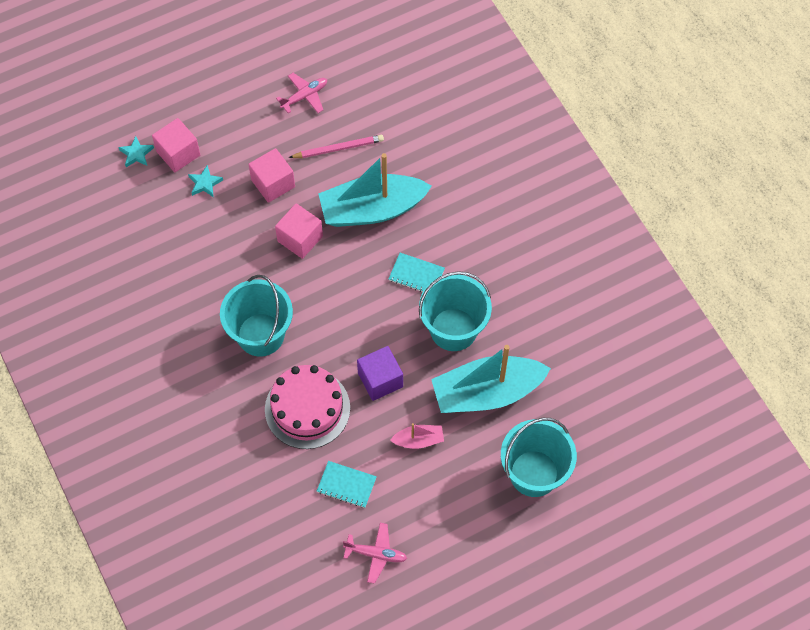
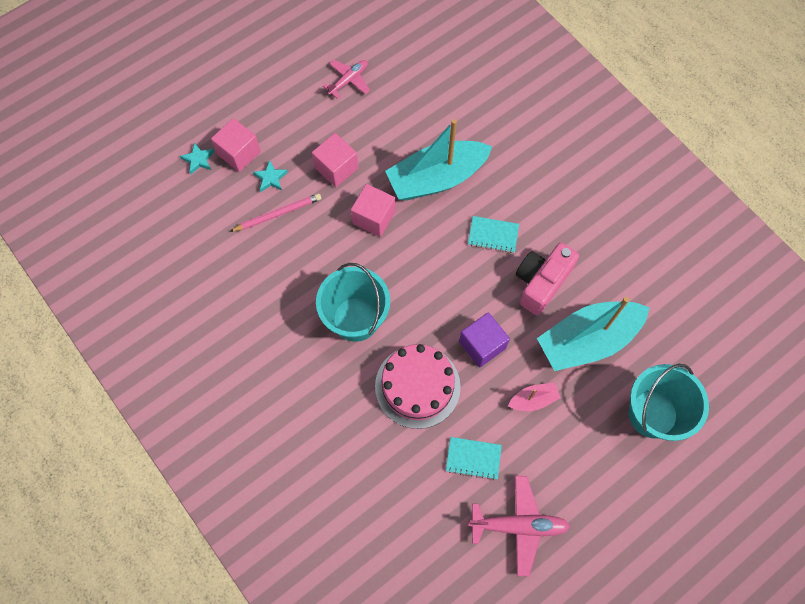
camera: 10 degrees left, 5 degrees up
(338, 148) = (391, 125): pink pencil -> pink pencil (277, 214)
(376, 554) = (519, 525): pink plane -> pink plane, size x1.53
(453, 329) = (541, 283): turquoise bucket -> pink camera

